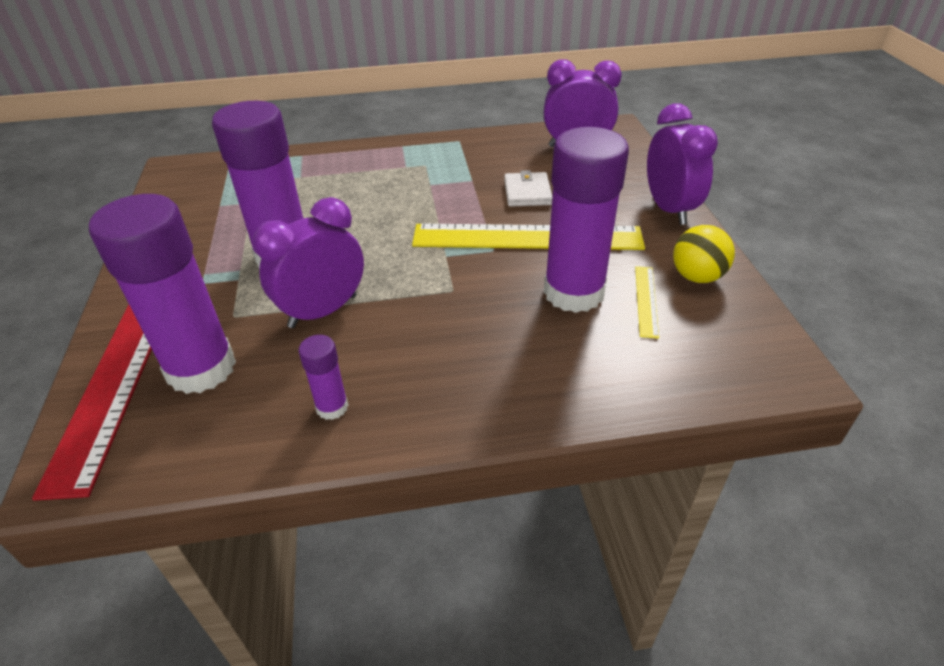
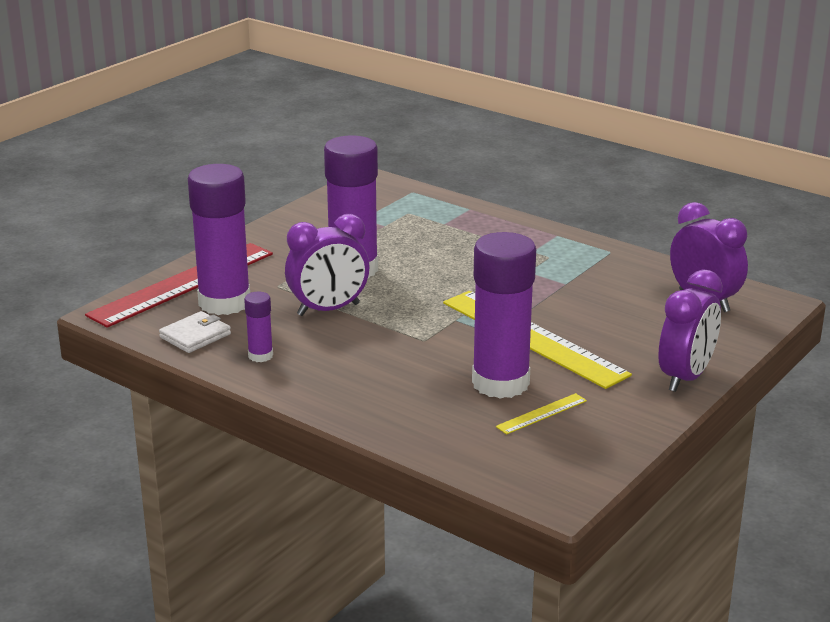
camera: 45 degrees right, 15 degrees down
(323, 311) = (328, 309): purple clock -> purple clock turned 150 degrees clockwise
(527, 192) = (592, 312): white wallet -> white wallet (195, 336)
(697, 276) = (610, 423): yellow ball -> none

